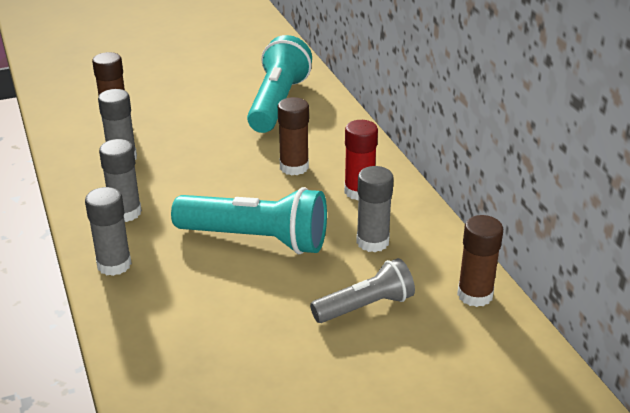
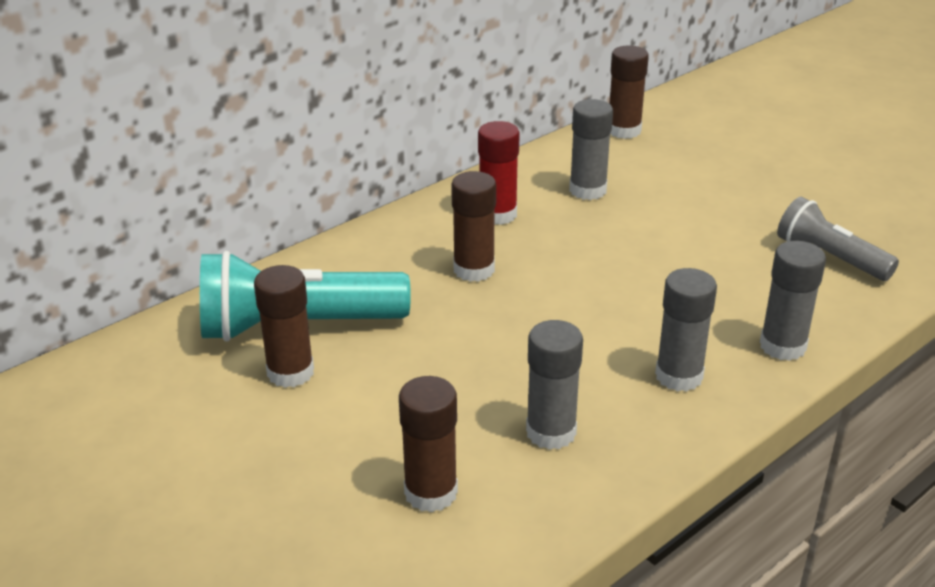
camera: 110 degrees left, 0 degrees up
(237, 96) = (290, 372): none -> brown glue stick
(256, 239) = (645, 259): turquoise flashlight -> none
(365, 306) = (691, 177): grey flashlight -> grey flashlight (829, 257)

